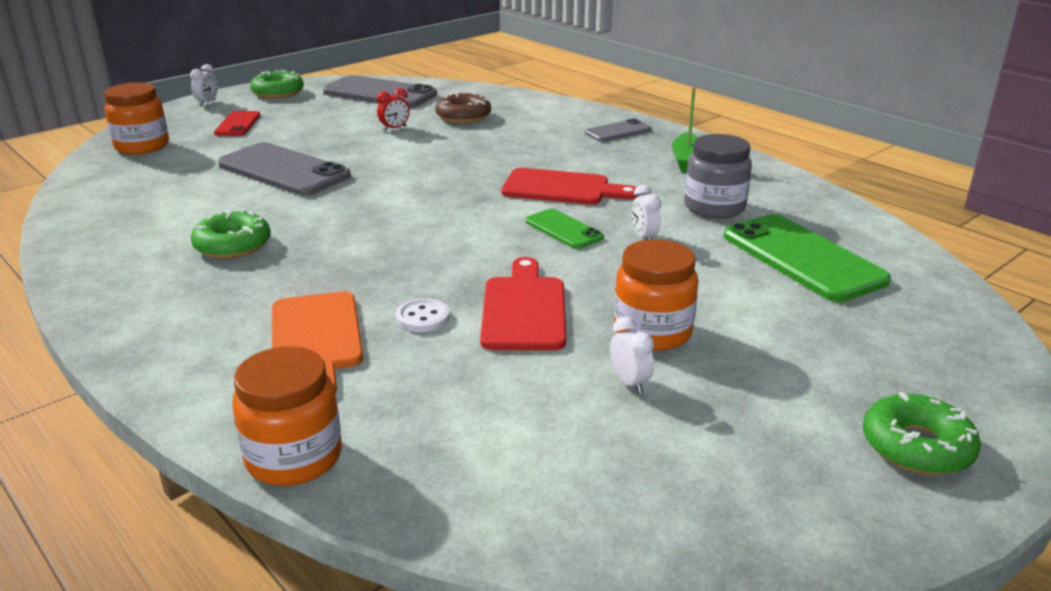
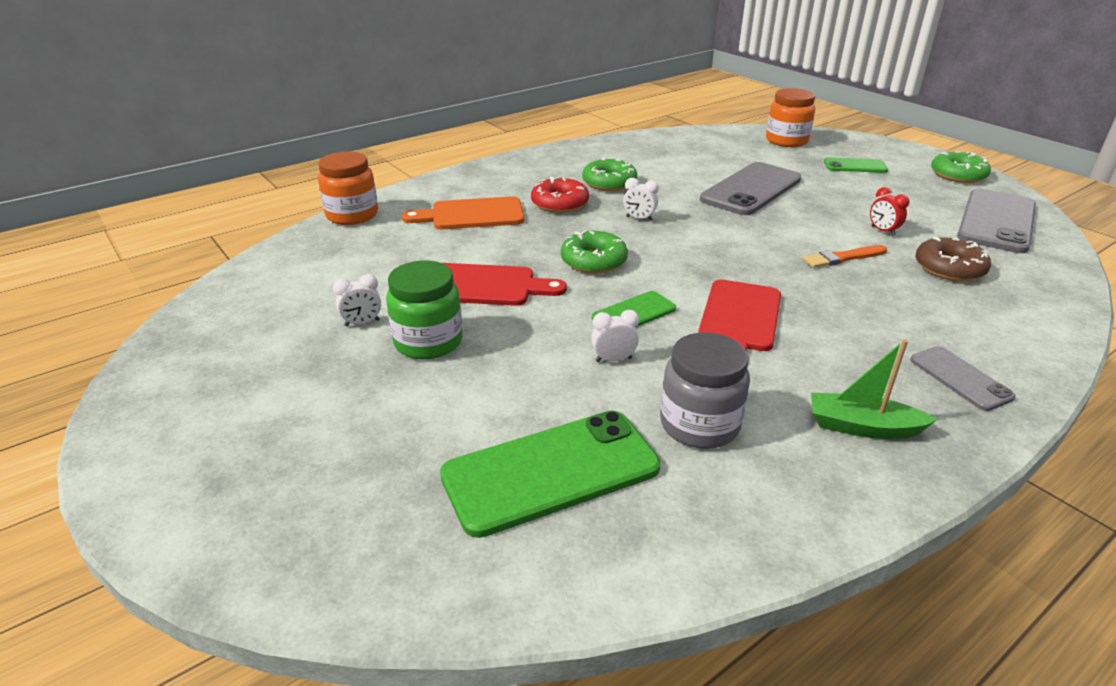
camera: 95 degrees right, 5 degrees up
(207, 103) = (904, 151): white clock -> white clock (639, 219)
(237, 124) = (855, 166): red phone -> green phone
(293, 275) = (560, 203): none -> red donut
(423, 317) = (486, 247): white button -> none
(447, 146) = (842, 258): none -> orange brush
(652, 332) = (428, 342): orange jar -> green jar
(916, 446) = (193, 454): green donut -> green donut (593, 261)

